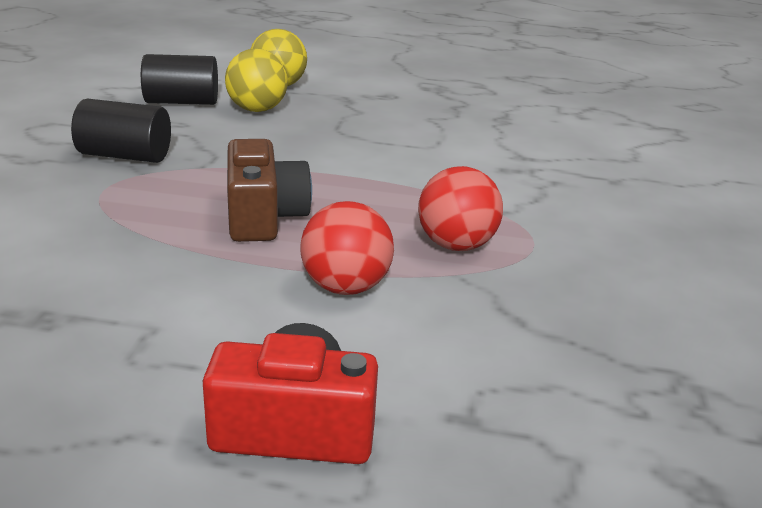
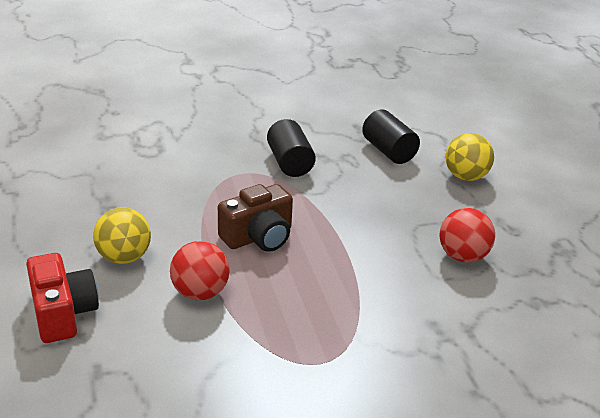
camera: 65 degrees right, 5 degrees up
(257, 109) = (411, 182): yellow ball -> yellow ball (124, 257)
(456, 245) = (286, 325): red ball -> red ball (462, 256)

